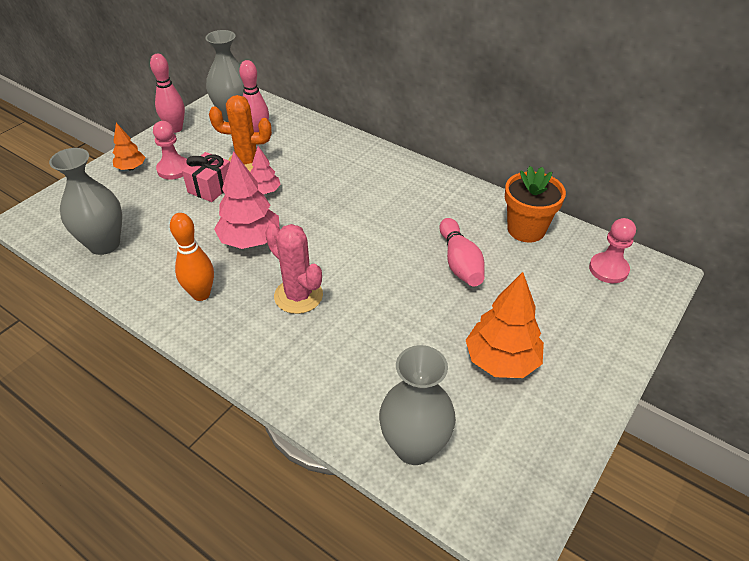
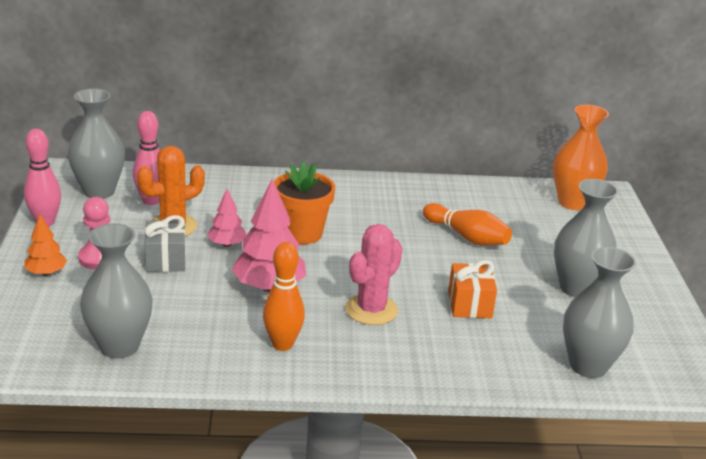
camera: 40 degrees left, 15 degrees down
(211, 188) = (165, 260): pink gift -> grey gift
(298, 296) = (371, 310): pink cactus -> pink cactus turned 60 degrees counterclockwise
(382, 329) = (469, 304): none -> orange gift
(460, 262) = (467, 237): pink bowling pin -> orange bowling pin
(501, 361) = (576, 288): orange tree -> grey vase
(526, 229) = (486, 196): orange flower pot -> orange flower pot (302, 233)
(608, 269) = (572, 202): pink pawn -> orange vase

